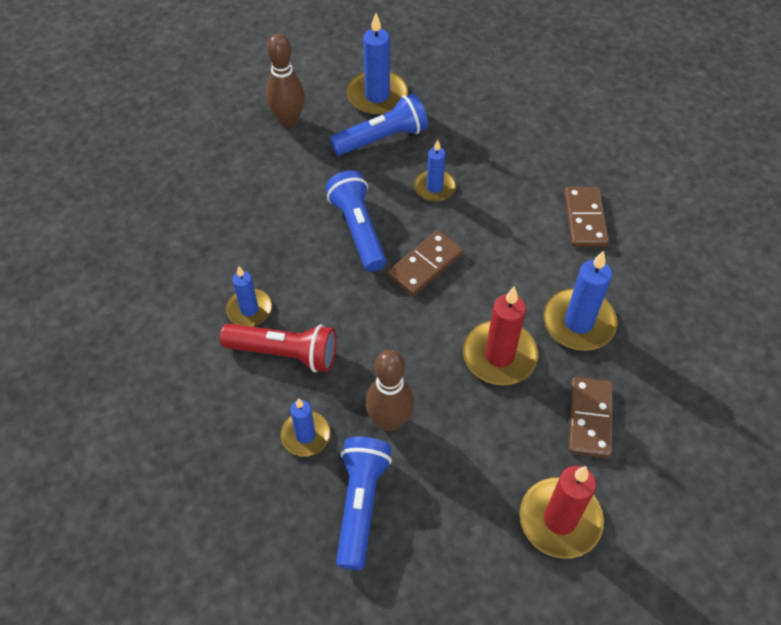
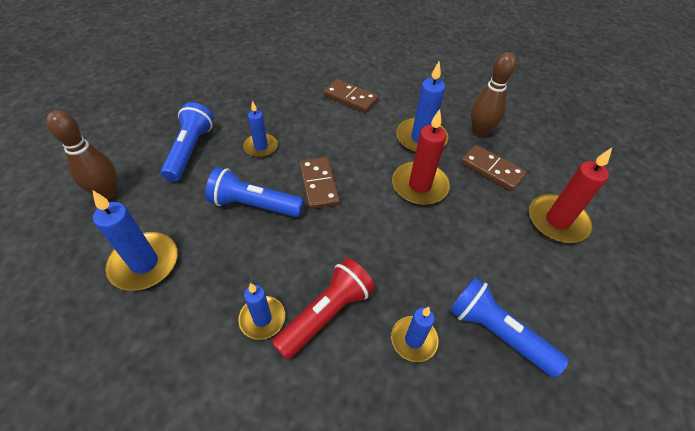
camera: 60 degrees left, 5 degrees down
(377, 96) = (151, 134): blue candle -> blue candle (144, 263)
(389, 421) = (434, 274): brown bowling pin -> brown bowling pin (479, 131)

